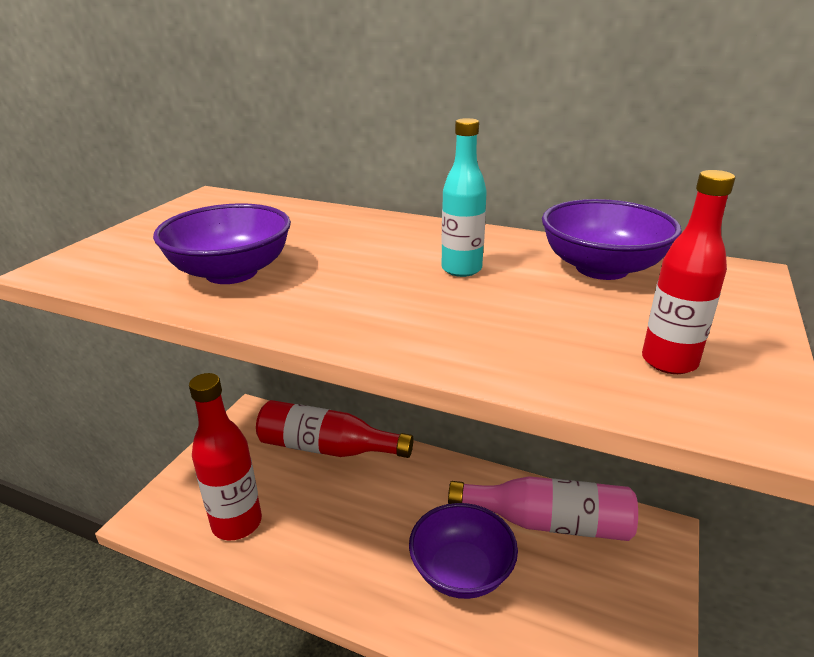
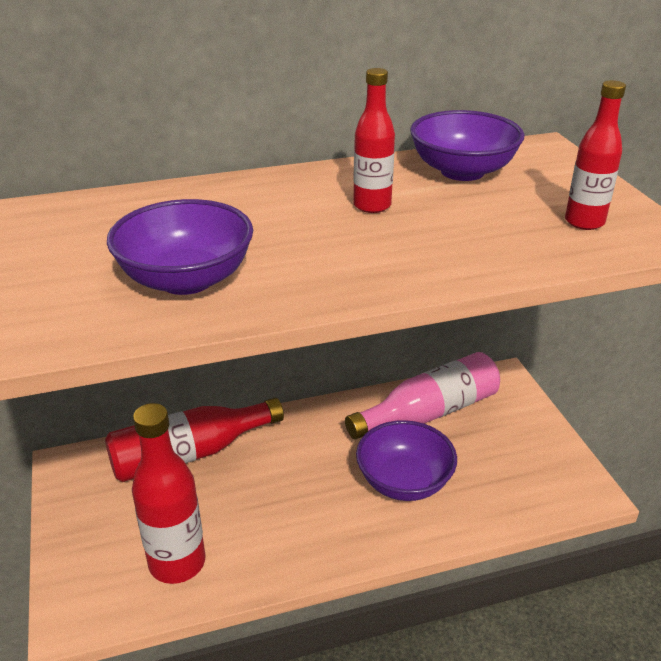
camera: 40 degrees left, 5 degrees up
(461, 269) = (372, 206): turquoise bottle -> red bottle

